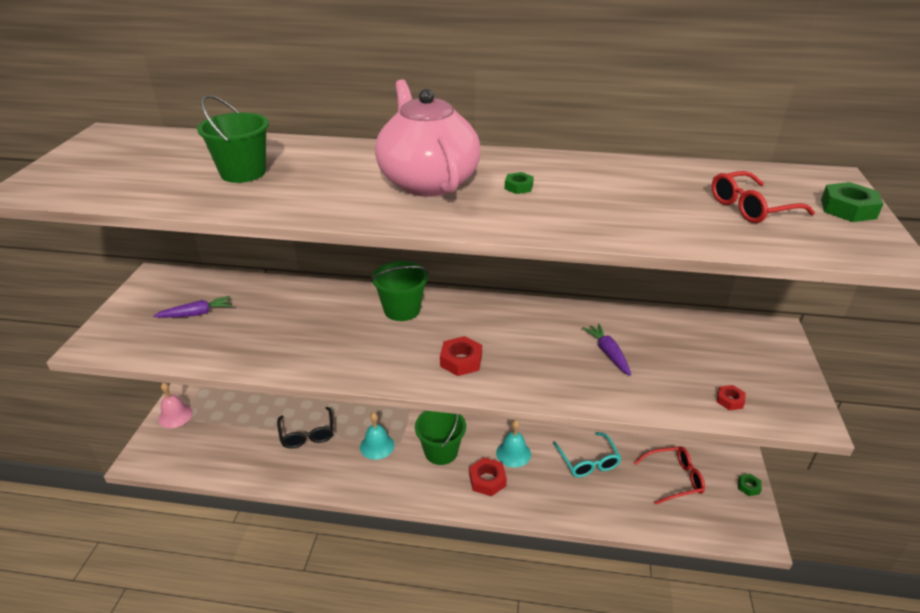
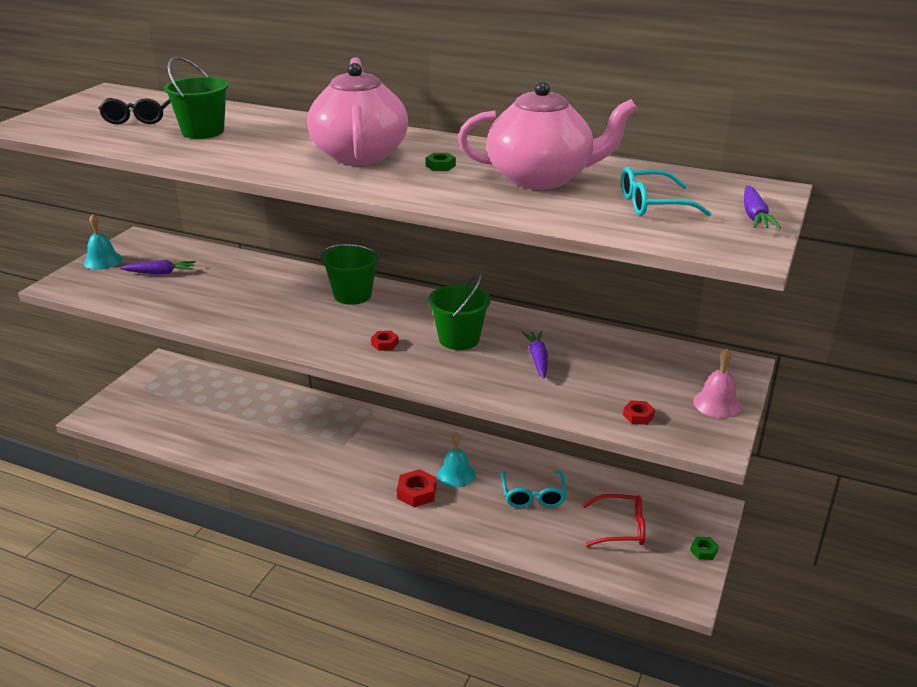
camera: 15 degrees right, 5 degrees down
(175, 416) = (138, 386): pink bell -> pink bell (717, 403)
(307, 434) = (255, 422): black glasses -> black glasses (138, 118)
(377, 446) = (319, 444): turquoise bell -> turquoise bell (103, 261)
(441, 451) = (381, 460): green bucket -> green bucket (459, 339)
(461, 361) = (385, 344): red nut -> red nut, size x0.59
(625, 190) = (541, 178): none -> pink teapot
(751, 207) = (653, 204): red glasses -> turquoise glasses
(848, 209) = (754, 216): green nut -> purple carrot

